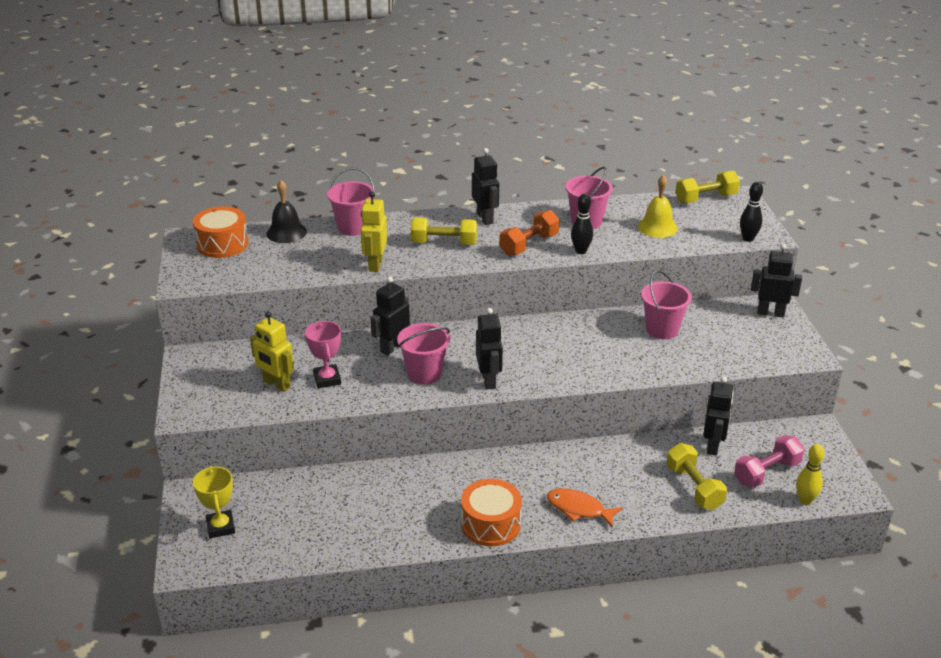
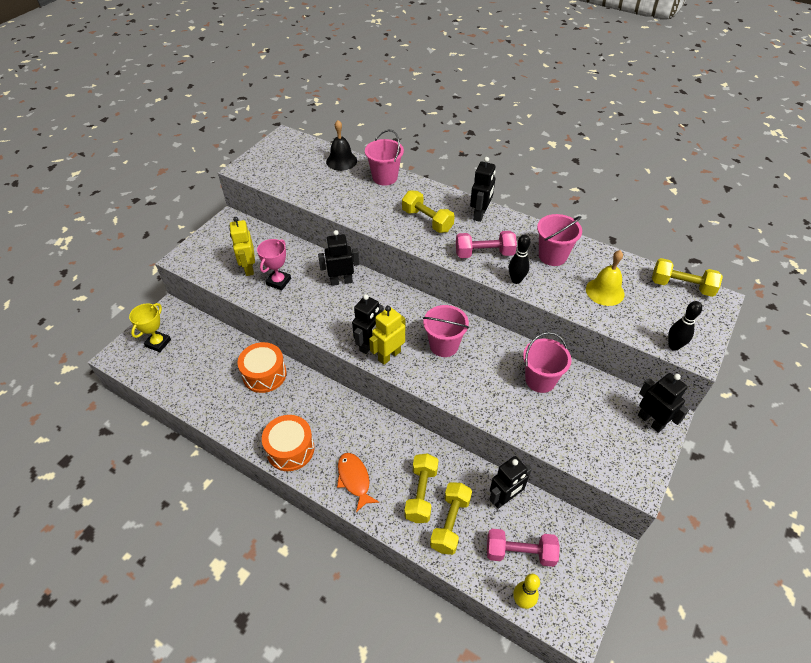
camera: 40 degrees right, 15 degrees up
(222, 244) = (296, 151): orange drum -> orange drum (264, 374)
(375, 264) = (363, 214): yellow robot -> yellow robot (389, 355)
(424, 373) = (337, 313): pink bucket -> pink bucket (444, 345)
(529, 245) = (484, 253): orange dumbbell -> pink dumbbell
(646, 483) = (421, 493): none -> yellow dumbbell

